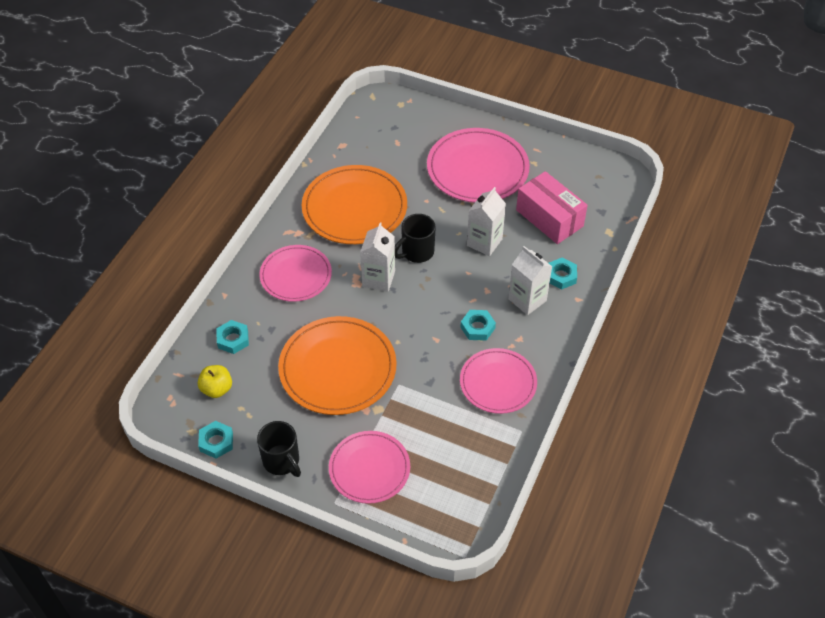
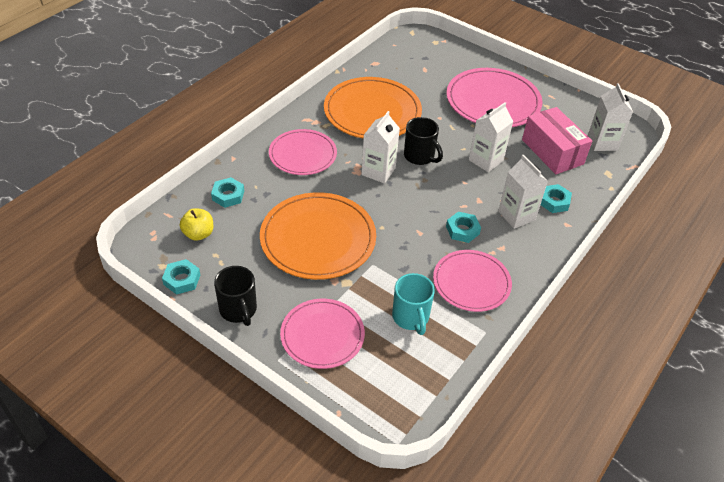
camera: 10 degrees right, 5 degrees down
(416, 252) = (420, 156): black mug -> black mug turned 105 degrees counterclockwise
(448, 432) = (411, 317): none -> turquoise mug
(598, 196) = (602, 142): none -> white carton

